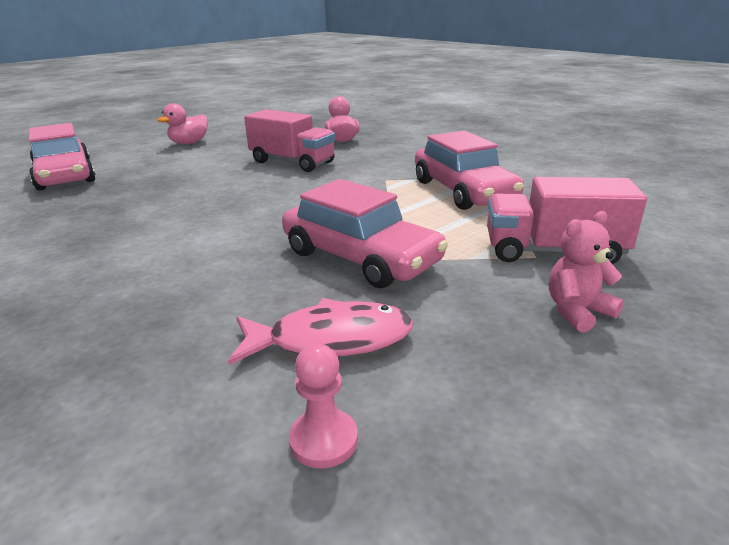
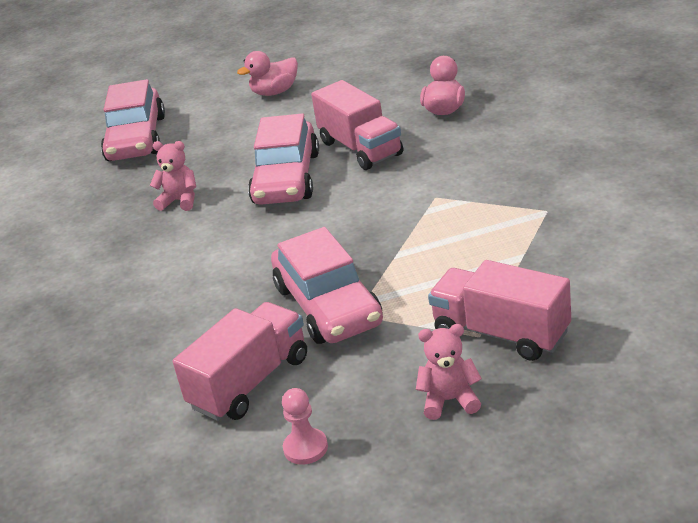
camera: 30 degrees right, 5 degrees up
(135, 207) = (180, 201): none -> pink teddy bear
(323, 440) = (199, 452): pink pawn -> pink pawn (305, 448)
(331, 339) = (250, 382): pink fish -> pink truck
(463, 191) = (499, 231): pink car -> pink car (286, 178)

